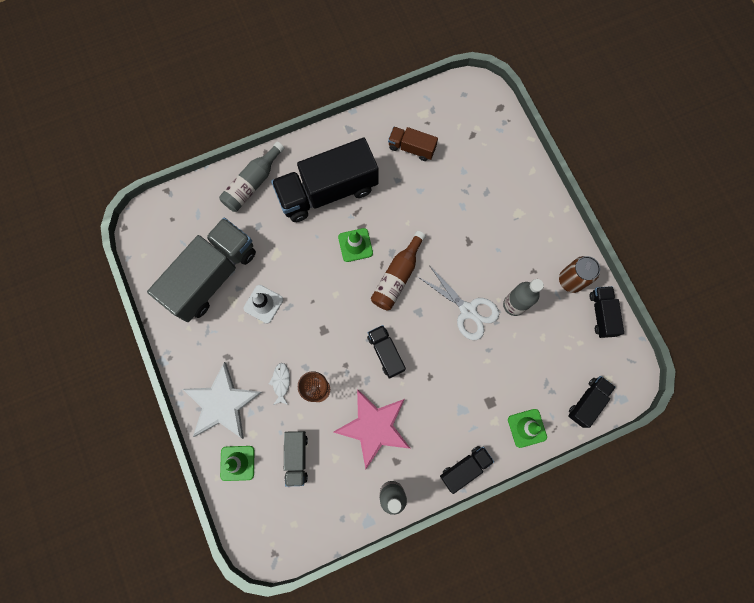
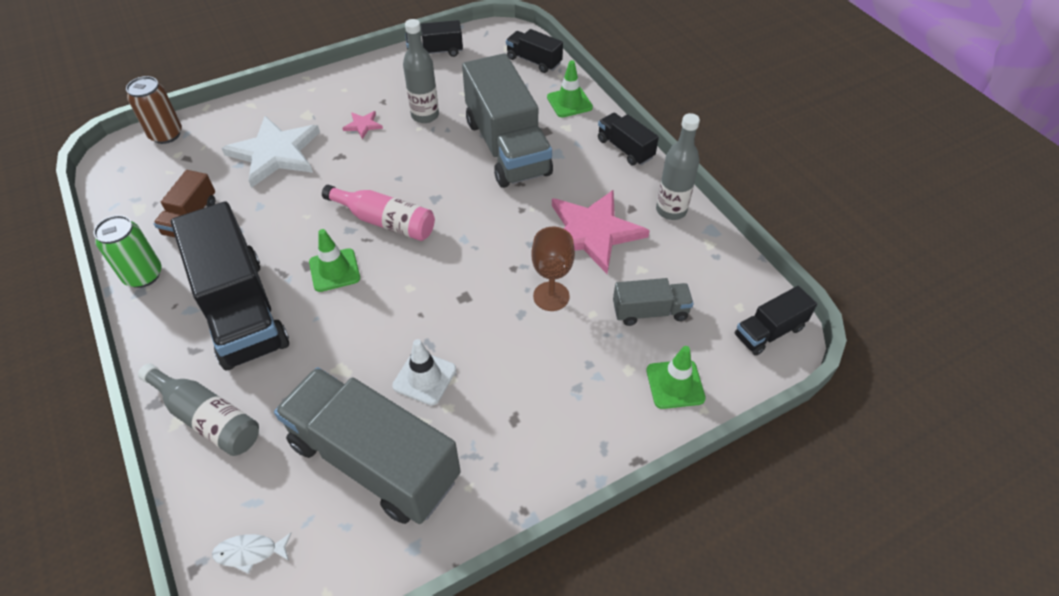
camera: 95 degrees left, 25 degrees down
(222, 403) = (589, 417): white star -> white star (275, 153)
(281, 382) = (546, 341): white fish -> white fish (250, 552)
(363, 129) = (143, 275): none -> green can
(386, 353) = (492, 227): black truck -> black truck (769, 332)
(397, 276) = (385, 222): brown bottle -> pink bottle
(468, 310) = (432, 153): white scissors -> none
(472, 369) = (507, 147): none -> grey truck
(503, 256) = (363, 125): none -> pink star
(570, 280) = (395, 73): brown can -> brown can (166, 135)

